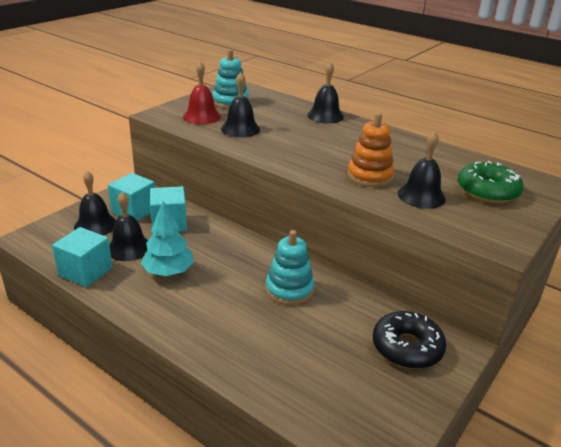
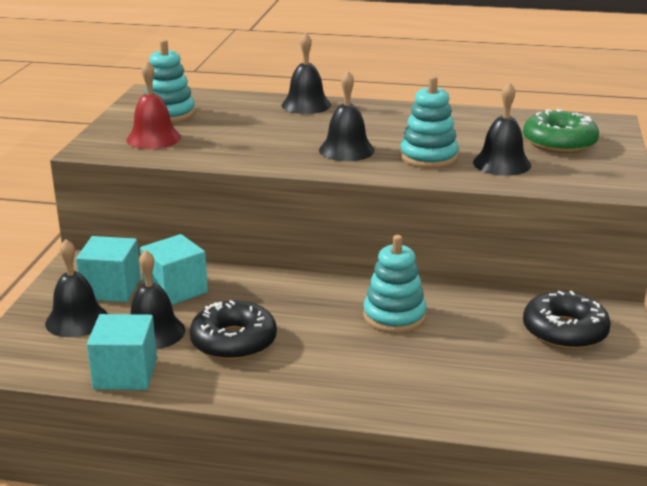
camera: 25 degrees left, 5 degrees down
(168, 272) = (233, 342): turquoise tree -> black donut
(240, 129) = (221, 142): black bell -> black bell (346, 150)
(369, 176) = (428, 157): orange stacking toy -> turquoise stacking toy

